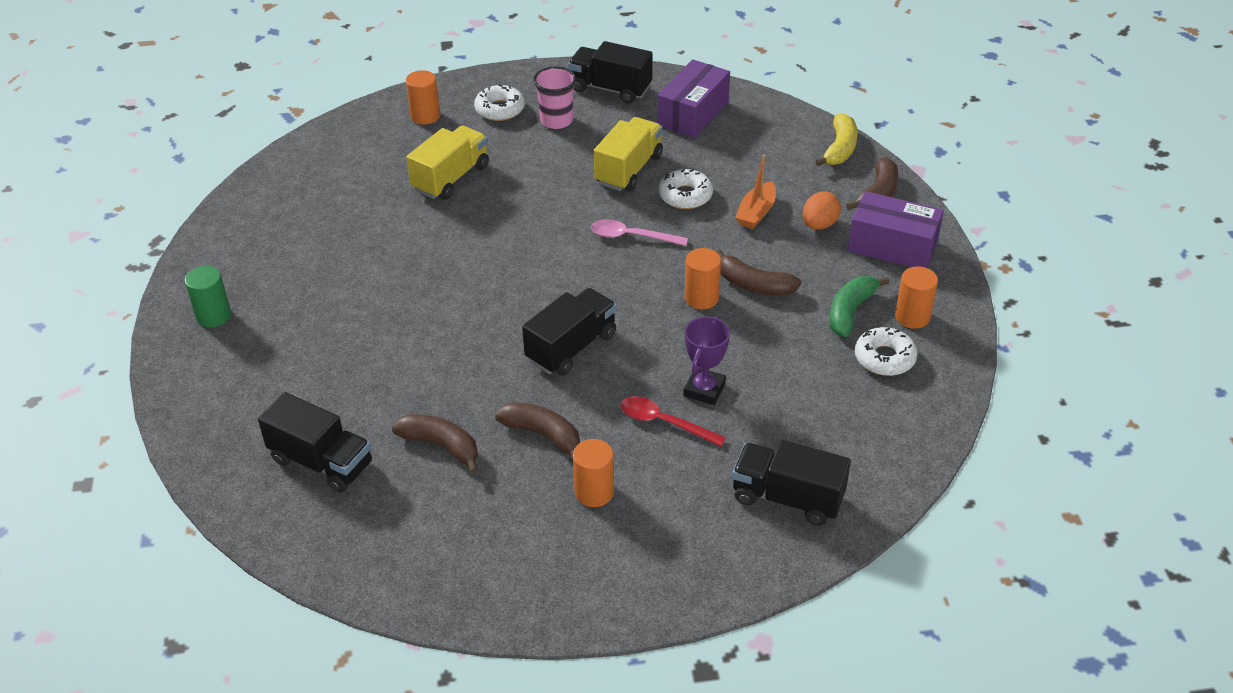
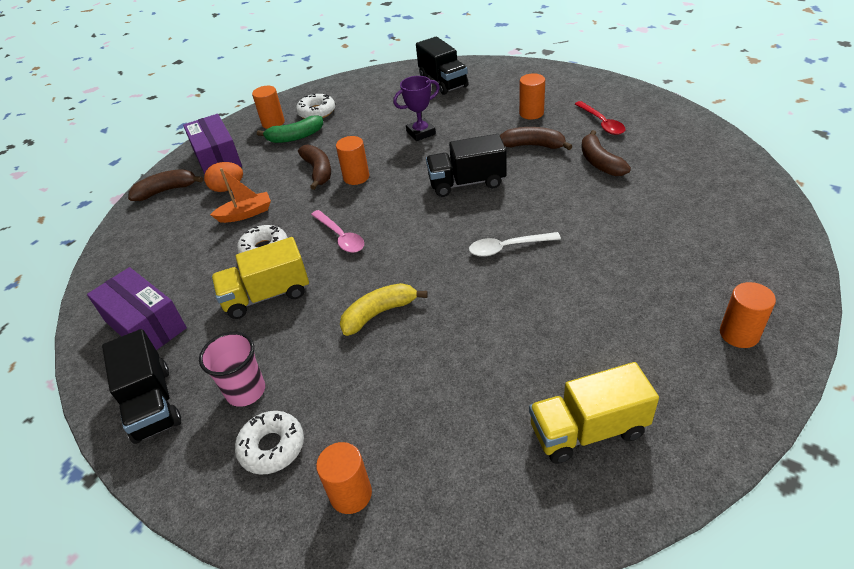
camera: 135 degrees left, 0 degrees up
(213, 316) = (739, 334): green cylinder -> orange cylinder
(321, 462) = (687, 182): black truck -> none
(451, 178) = (409, 375): yellow truck -> yellow truck (588, 430)
(462, 298) = (507, 248): none -> white spoon
(543, 435) = (533, 145): brown banana -> brown banana turned 120 degrees clockwise
(664, 422) = (460, 127): red spoon -> red spoon (601, 123)
(693, 113) = (145, 325): purple box -> purple box turned 60 degrees clockwise
(840, 148) = (124, 232): yellow banana -> yellow banana (379, 313)

